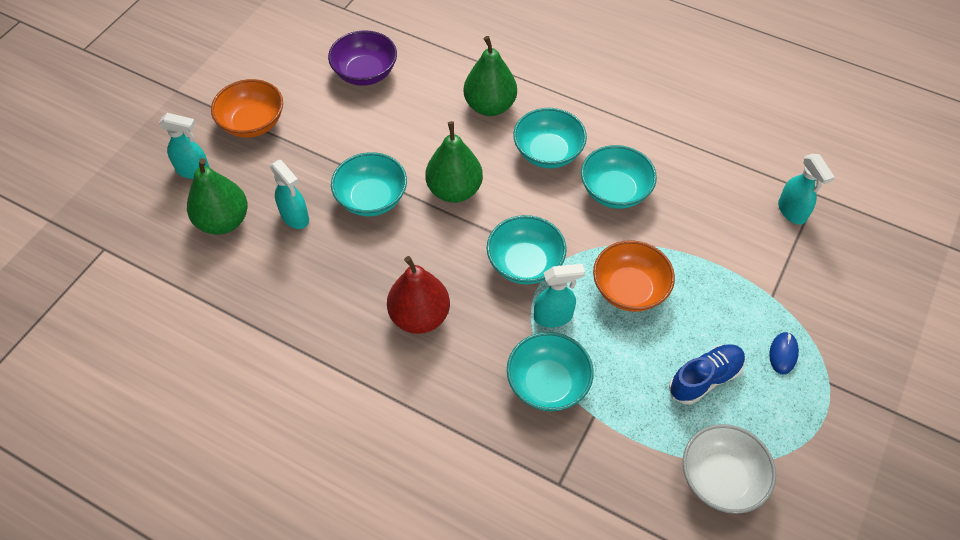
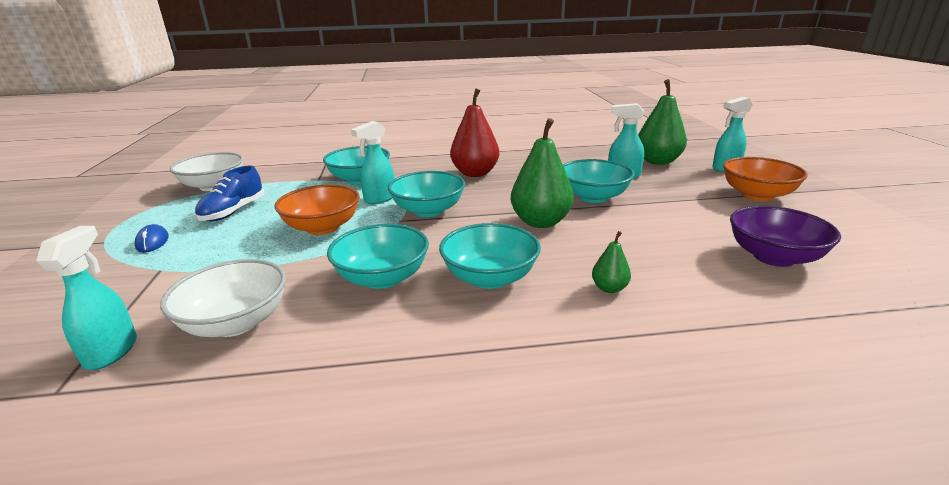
camera: 145 degrees right, 30 degrees down
(490, 106) = (609, 288): green pear -> green pear, size x0.48
(719, 198) = (236, 322): none -> white bowl
(792, 212) = (112, 351): turquoise spray bottle -> turquoise spray bottle turned 60 degrees clockwise

